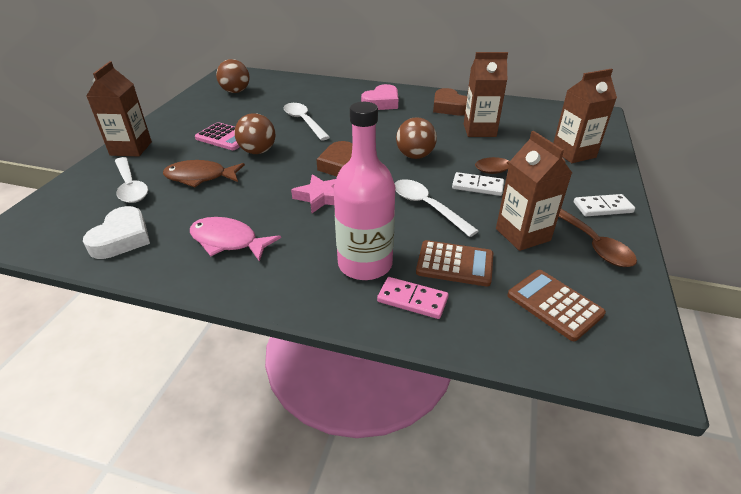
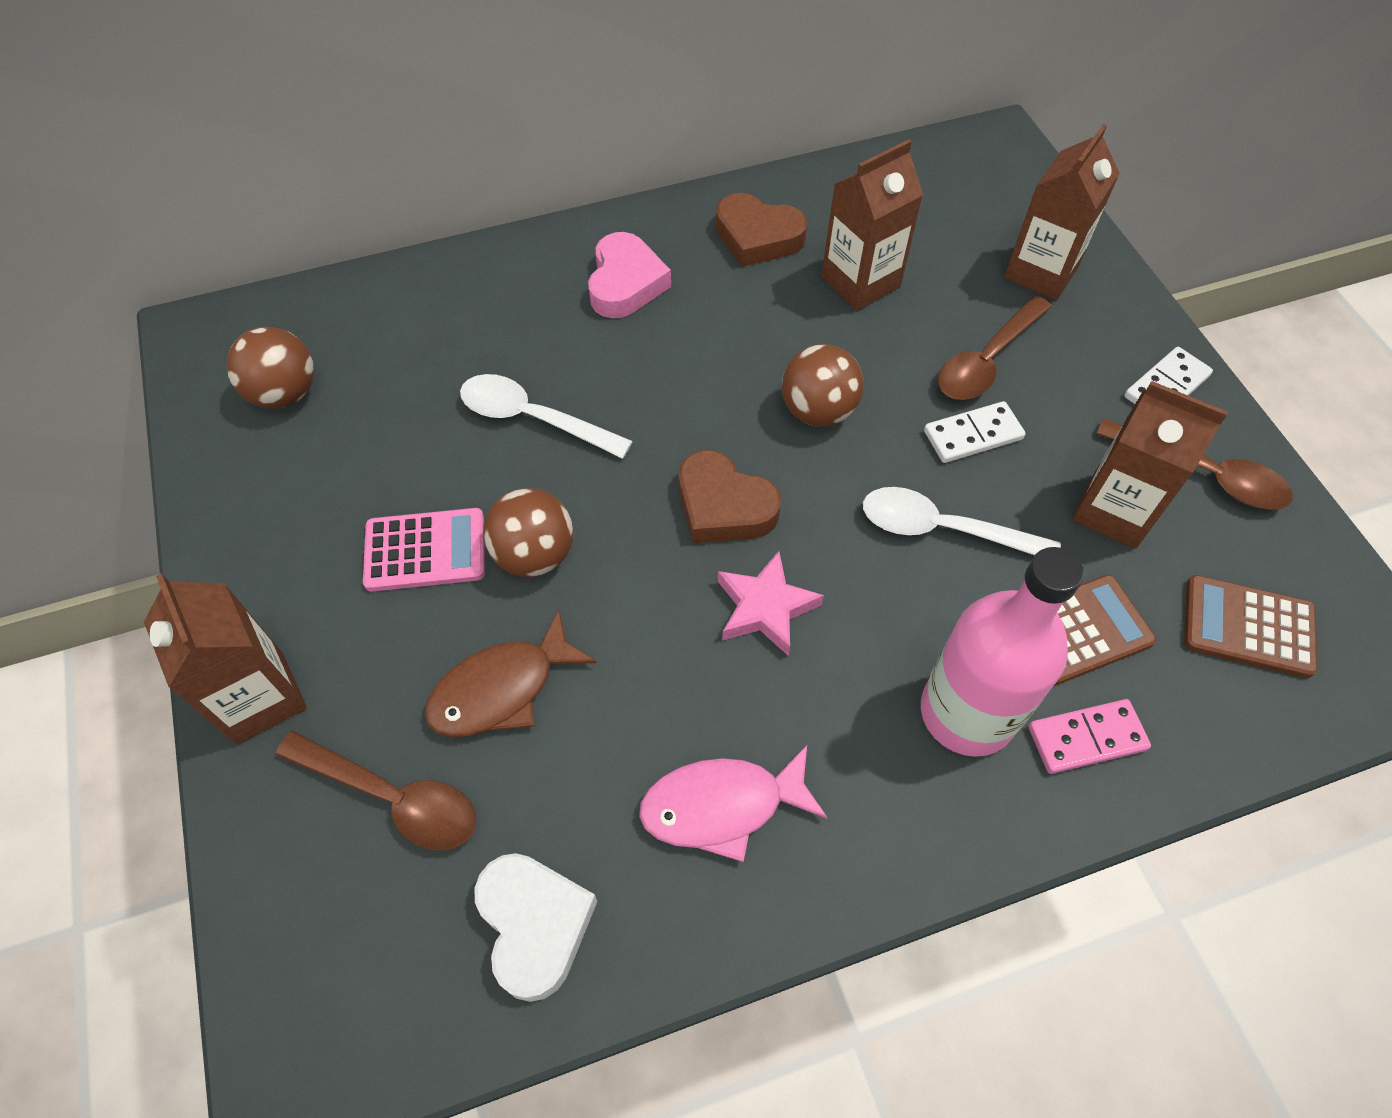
camera: 35 degrees left, 20 degrees up
(130, 186) = (392, 797): white spoon -> brown spoon

